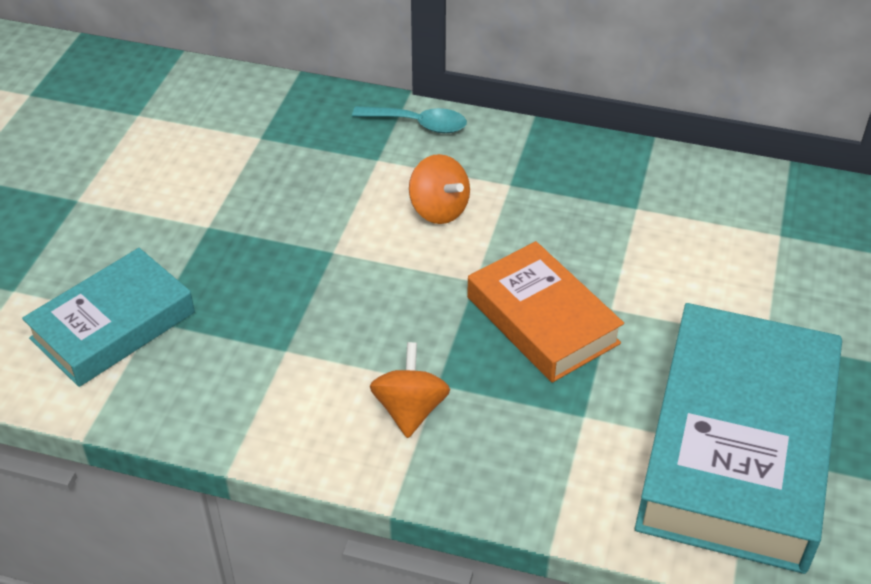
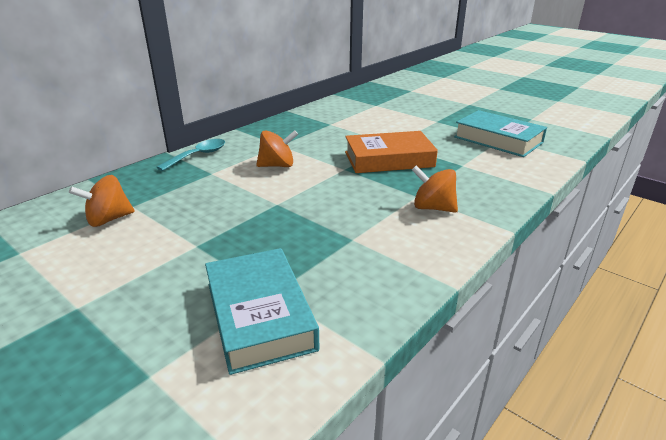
camera: 65 degrees left, 15 degrees down
(223, 137) = (108, 219): none -> orange spinning top
(737, 447) = (498, 140): turquoise book -> turquoise book, size x0.59

